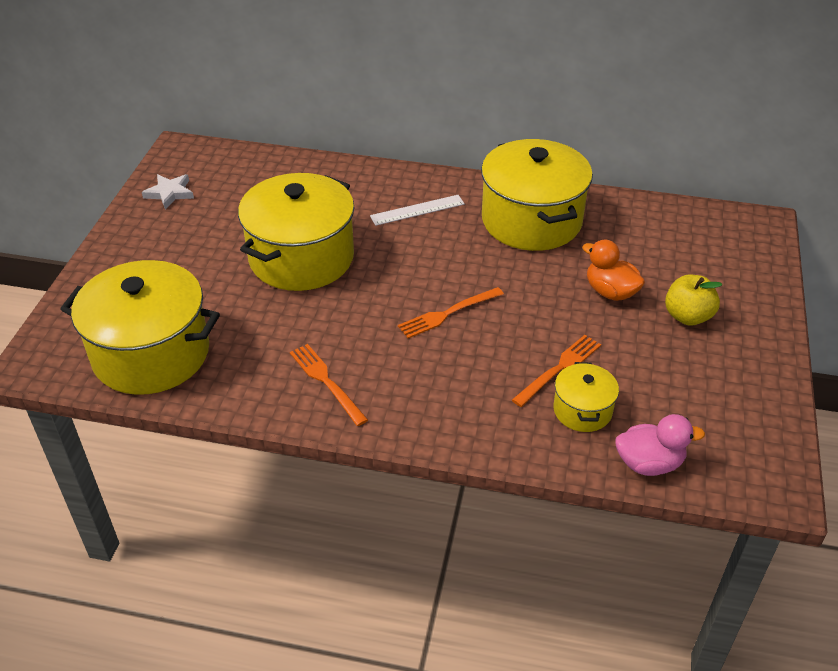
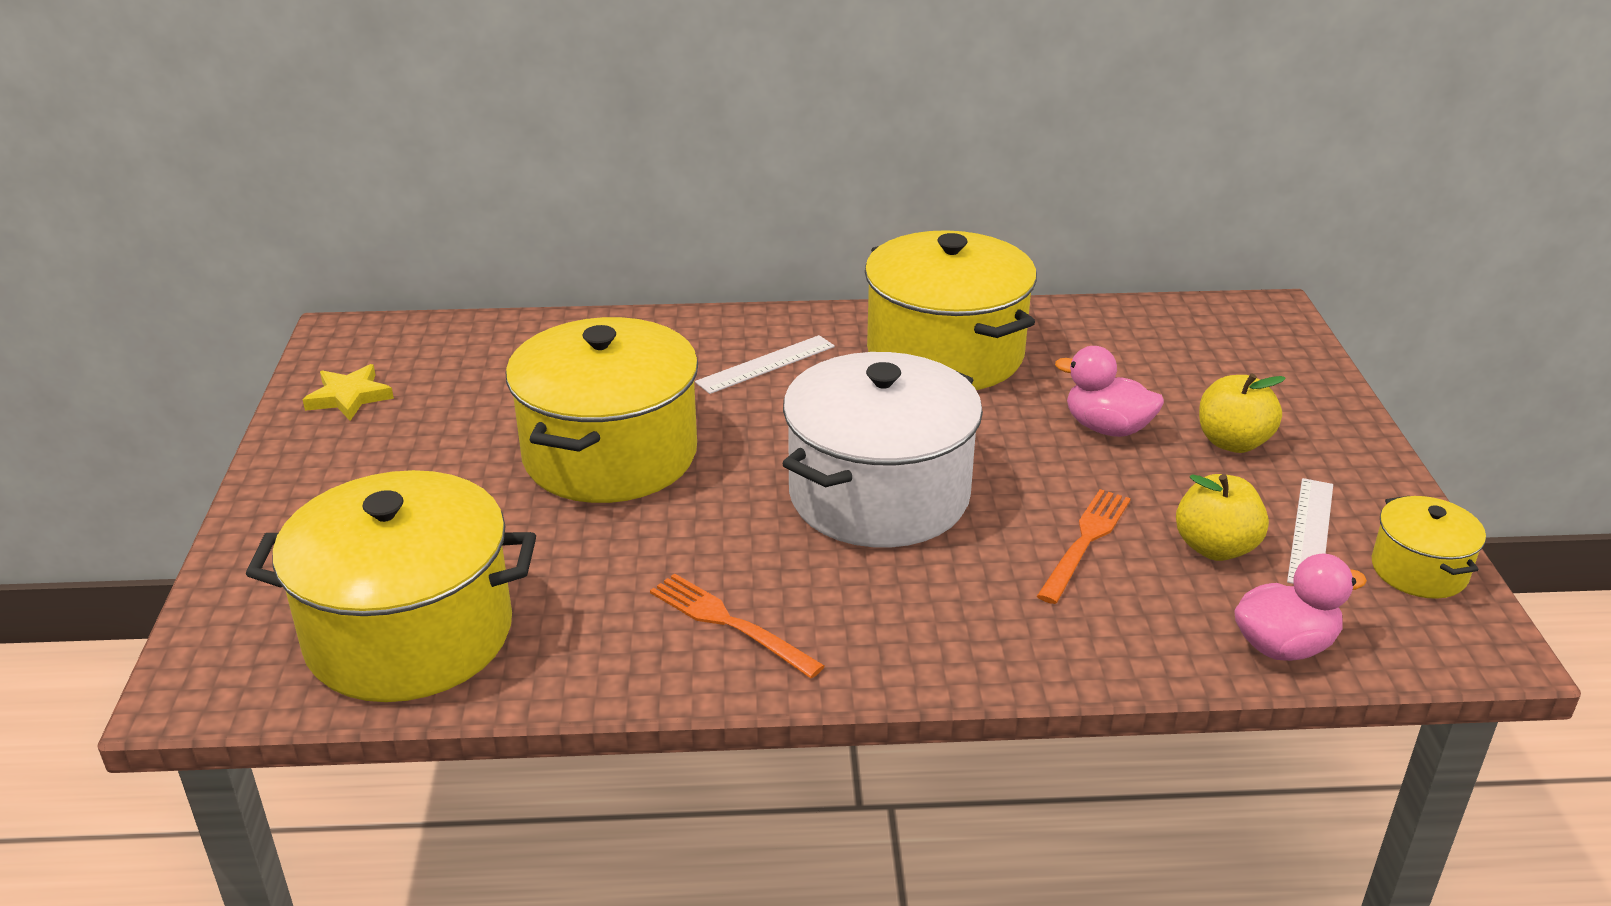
camera: 15 degrees left, 10 degrees down
(170, 193) = (349, 397): white star -> yellow star
(447, 313) = (879, 495): orange fork -> white pot
(582, 410) = (1149, 592): yellow pot -> yellow pot (1419, 570)
(610, 292) = (1107, 428): orange duck -> pink duck
(639, 388) = (1215, 548): none -> yellow apple
(706, 389) = (1310, 532): none -> white ruler

